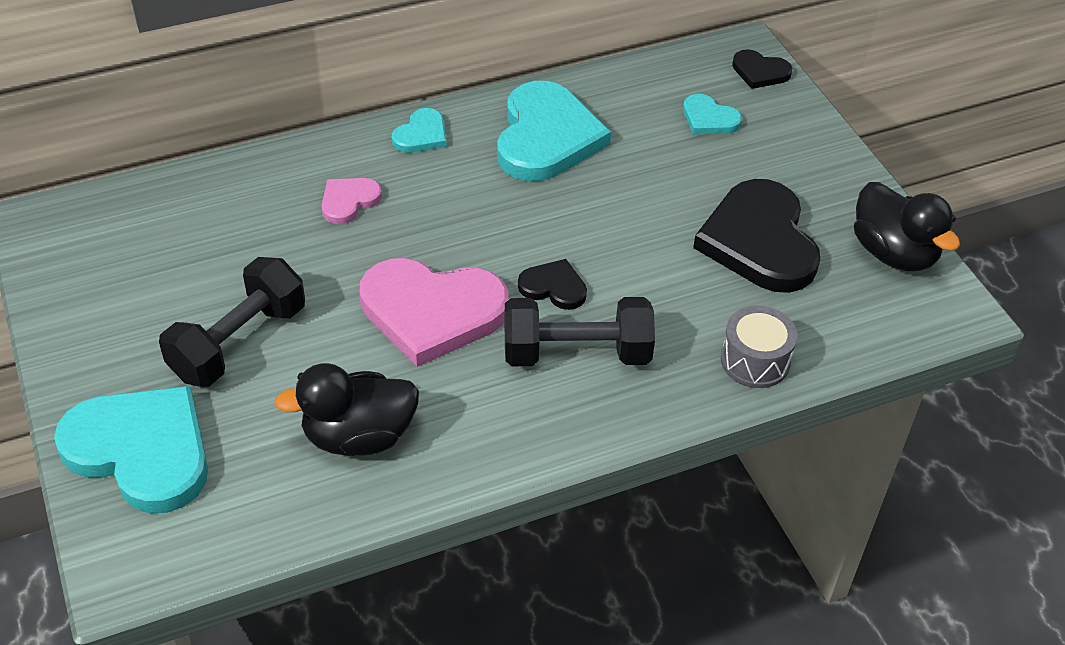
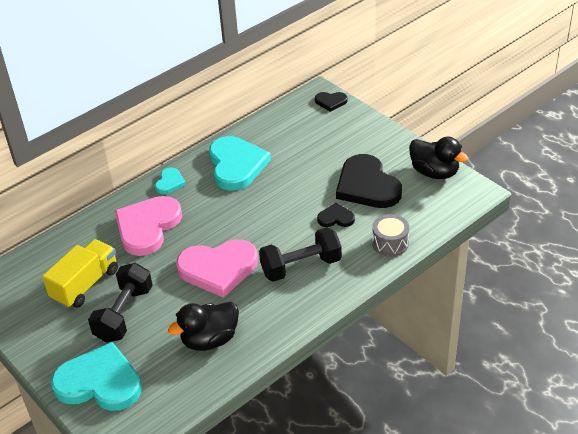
camera: 15 degrees left, 5 degrees down
(201, 270) = (85, 284): none -> yellow truck
(349, 201) = (147, 227): pink heart -> pink heart, size x2.09
(553, 287) = (275, 238): black heart -> black heart (336, 218)
(709, 119) = (315, 132): turquoise heart -> none

